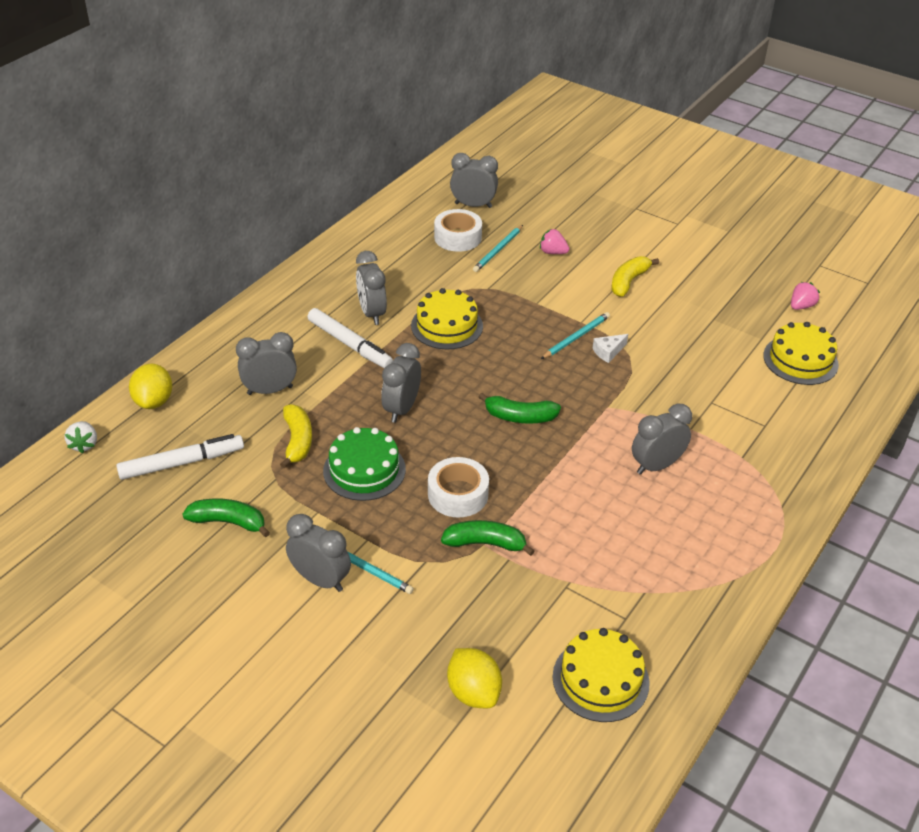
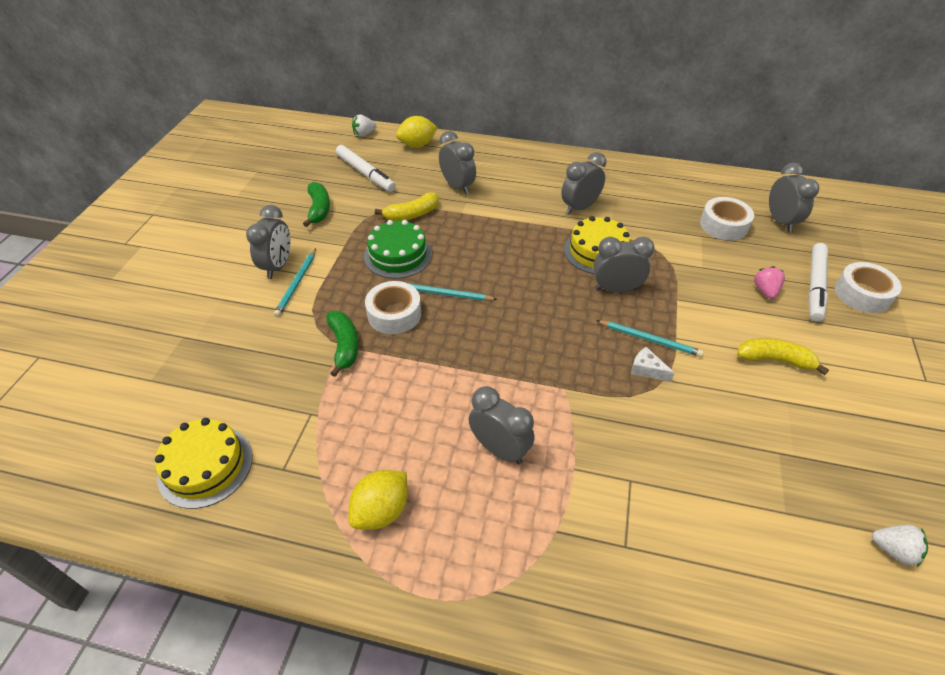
camera: 70 degrees right, 5 degrees up
(350, 344) = (534, 207): white marker -> white marker (815, 286)
(401, 409) = (477, 255): grey clock -> grey clock (616, 289)
(473, 692) = (182, 381): yellow lemon -> yellow lemon (381, 511)
(498, 250) = (730, 254): turquoise pencil -> turquoise pencil (445, 294)
(519, 417) = (510, 328): green banana -> none
(582, 207) = (862, 294): none -> white tape
(800, 360) = (779, 568): yellow cake -> none
(801, 306) = (893, 550): pink strawberry -> white strawberry

